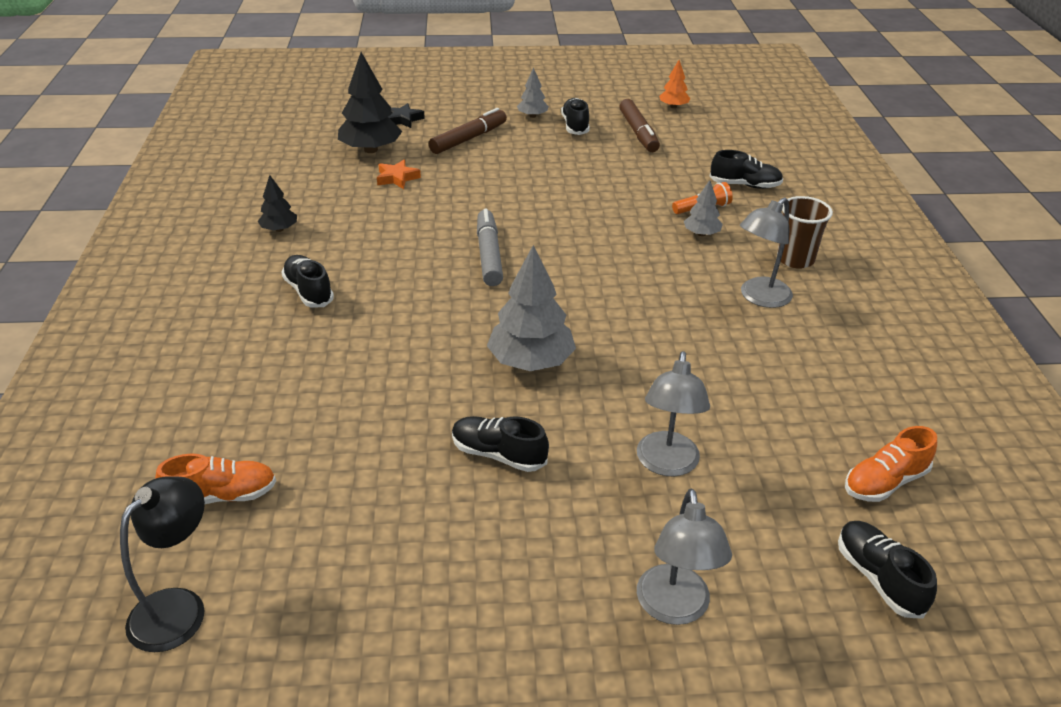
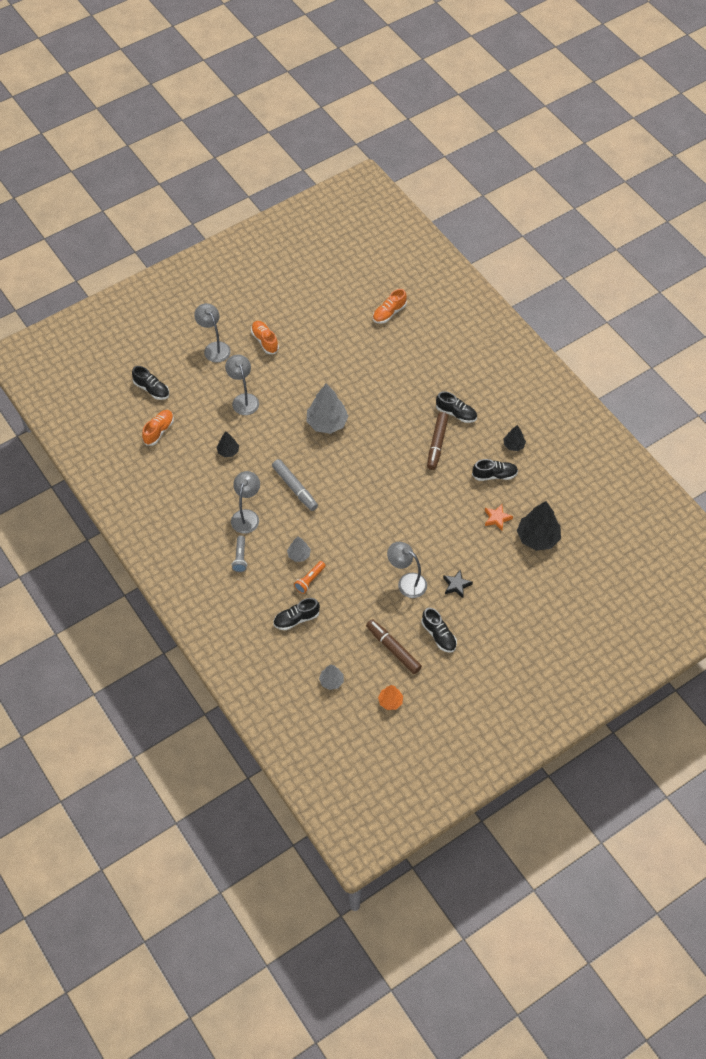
camera: 150 degrees right, 20 degrees up
(178, 607) = (364, 278): black lamp -> none
(403, 119) = (551, 582): black star -> black star (456, 585)
(468, 139) = (492, 581): brown marker -> brown marker (437, 444)
(489, 255) = (396, 480): grey marker -> grey marker (295, 488)
(498, 454) = (308, 374): black shoe -> black shoe (494, 475)
(532, 116) = (475, 633): grey tree -> grey tree (331, 681)
(540, 566) = (265, 341): none -> orange shoe
(573, 169) = (406, 582): none -> grey lamp
(747, 391) = (228, 451): none -> black tree
(795, 259) = (240, 557): brown cup -> grey flashlight

